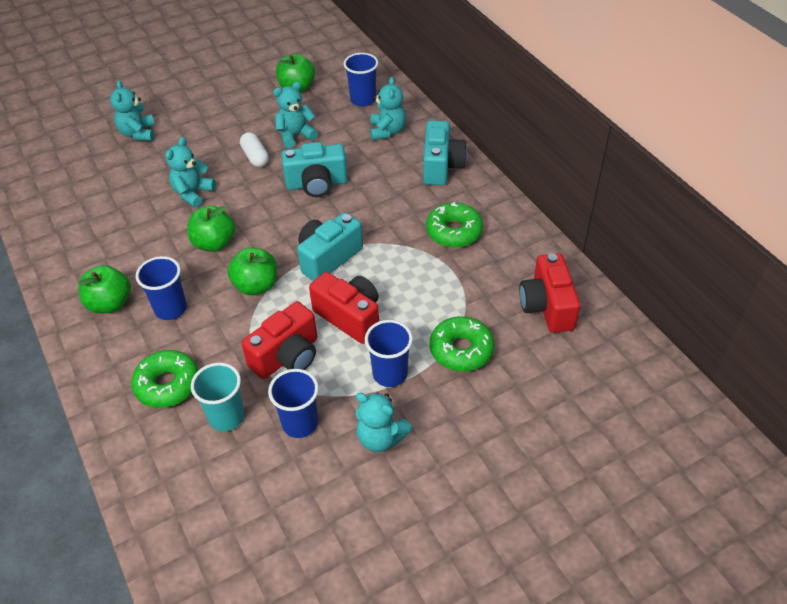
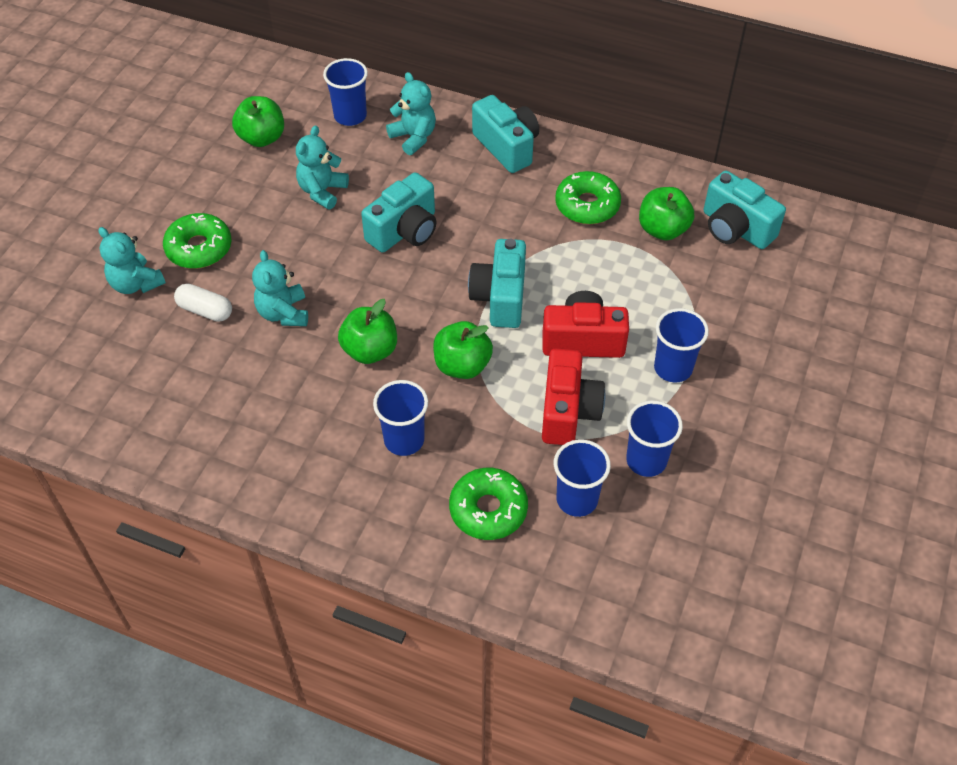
camera: 40 degrees left, 5 degrees up
(110, 304) = (334, 475): green apple -> green apple (663, 229)
(226, 417) = (577, 499): turquoise cup -> blue cup
(255, 157) = (306, 237): white capsule -> white capsule (205, 310)
(381, 438) = (724, 426): turquoise teddy bear -> none
(461, 350) = (708, 309): green donut -> green donut (199, 248)
(547, 306) = (735, 228): red camera -> turquoise camera

